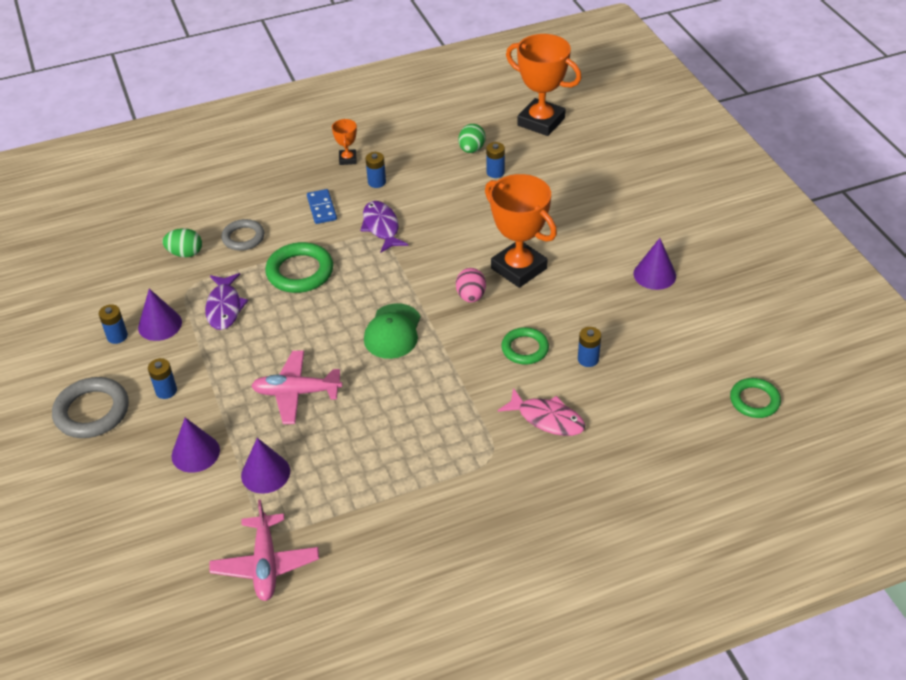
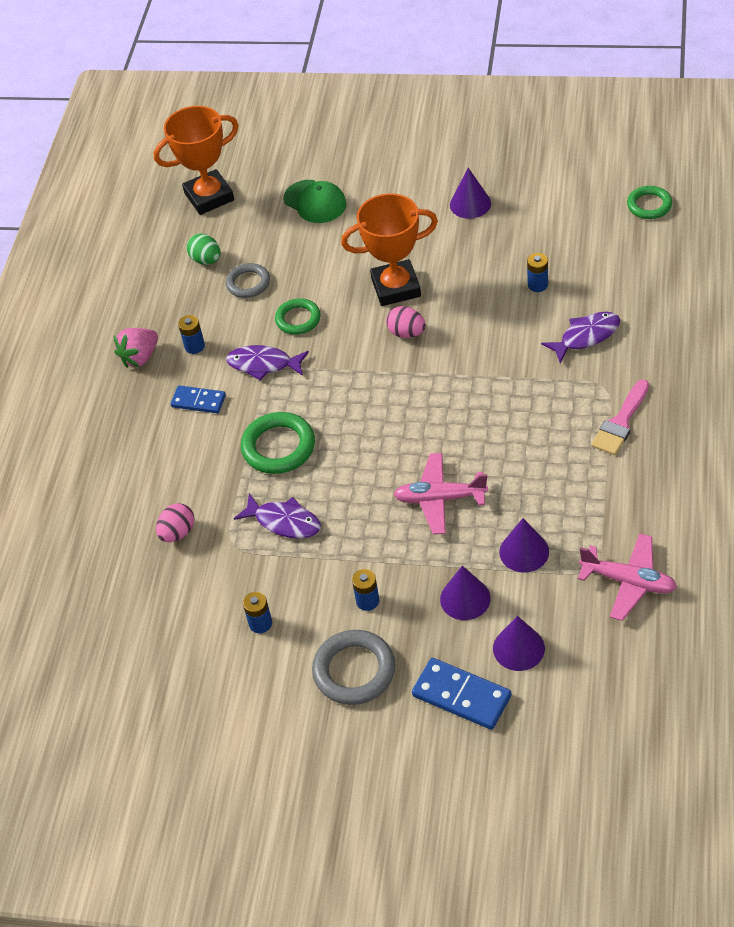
camera: 55 degrees left, 5 degrees up
(91, 492) = (461, 696): none -> blue domino
(160, 325) = (270, 582): purple cone -> purple cone (518, 648)
(185, 253) = (178, 533): green egg -> pink egg
(243, 238) = (192, 477): grey ring -> grey ring (248, 283)
(296, 393) = (440, 499): pink plane -> pink plane turned 60 degrees clockwise
(347, 159) = (140, 357): orange trophy -> pink strawberry
(393, 331) = (411, 403): green cap -> green cap (315, 202)
(455, 485) = (620, 422): none -> pink brush
(495, 172) = (254, 255): blue battery -> none
(525, 348) = (497, 320): green ring -> green ring (298, 319)
(547, 419) = (586, 336): pink fish -> purple fish

